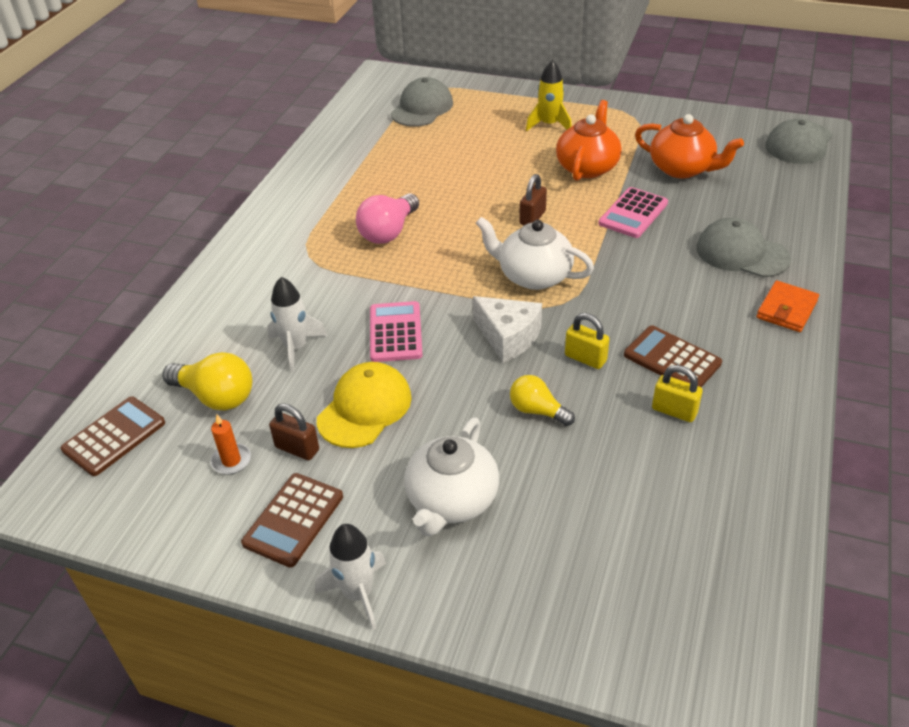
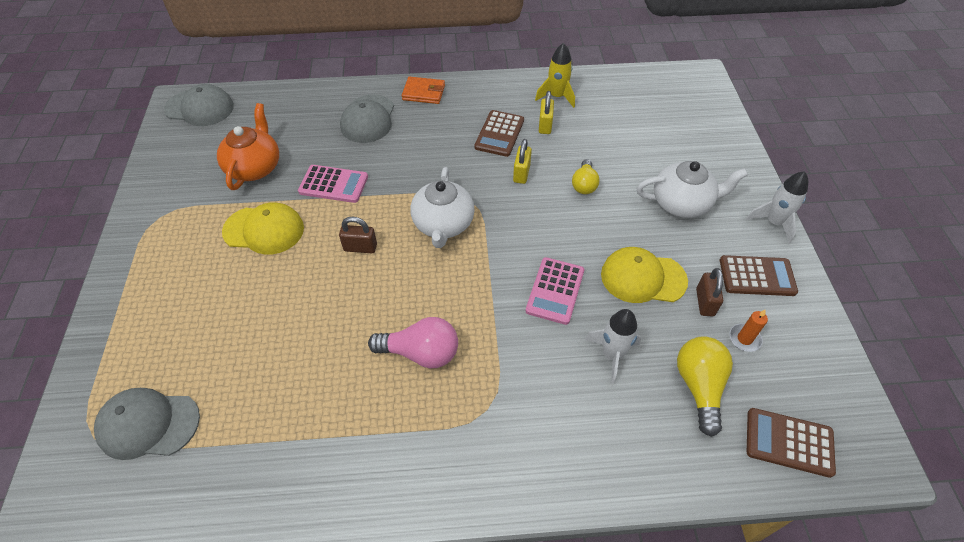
camera: 115 degrees left, 10 degrees up
(395, 332) = (555, 291): pink calculator -> pink calculator turned 45 degrees counterclockwise
(508, 337) = (522, 219): white cheese -> none
(549, 125) = (182, 280): yellow rocket -> yellow rocket (556, 96)
(587, 167) = (264, 230): orange teapot -> yellow cap

